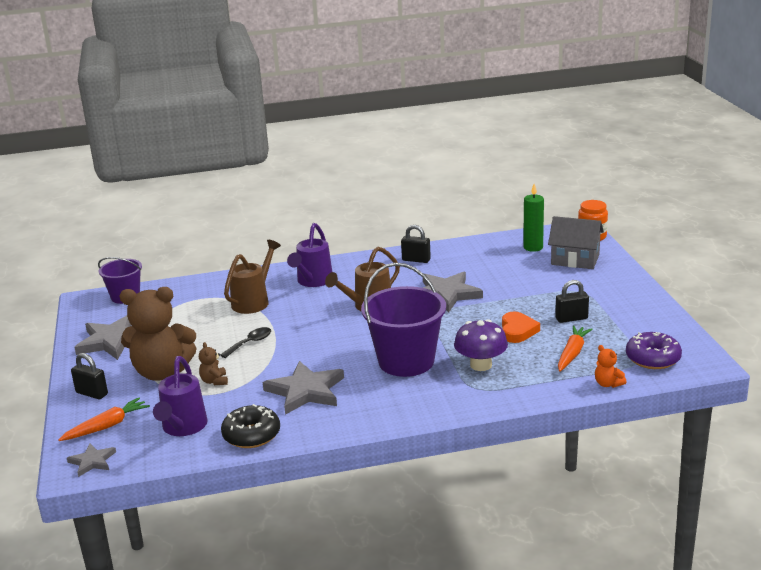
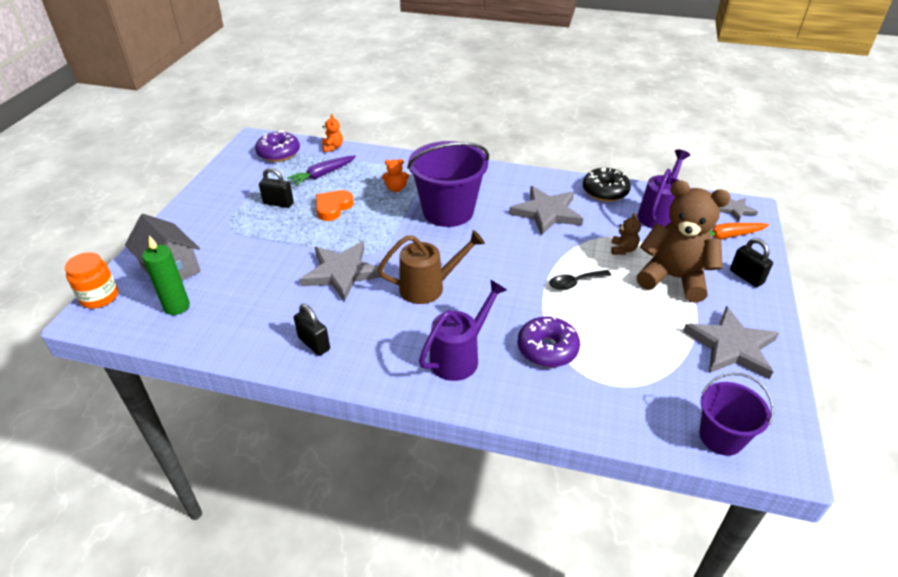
camera: 155 degrees left, 15 degrees up
(253, 301) = (547, 349): brown watering can -> purple donut
(481, 365) = (396, 188): purple mushroom -> orange teddy bear
(572, 354) = (322, 174): orange carrot -> purple carrot

